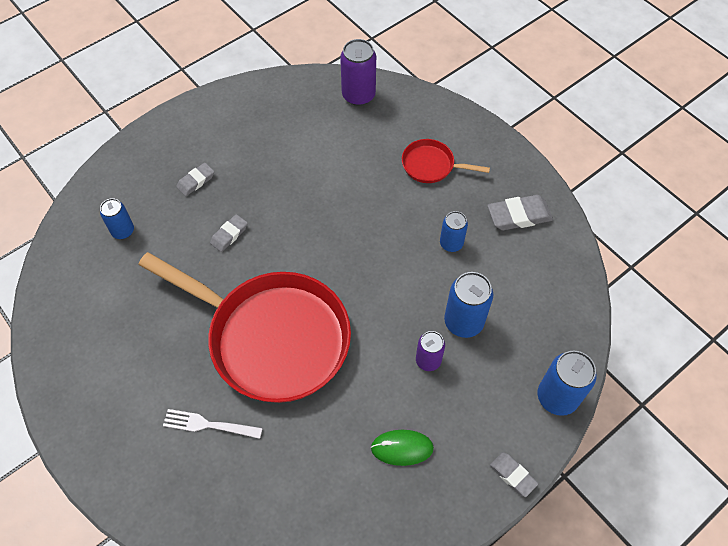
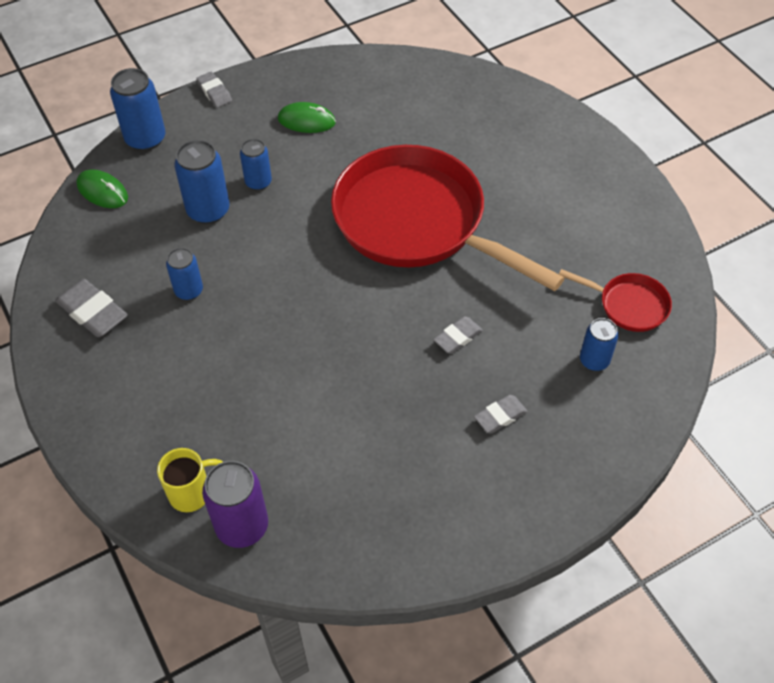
camera: 170 degrees left, 5 degrees down
(208, 425) = (487, 158): white fork -> none
(396, 108) = (191, 493): none -> yellow mug
(428, 360) = (258, 182): purple can -> blue can
(431, 165) = (174, 394): red pan -> red pan (629, 305)
(519, 215) = (92, 312): grey eraser -> grey eraser turned 45 degrees clockwise
(567, 328) = (102, 191): none -> green mouse

